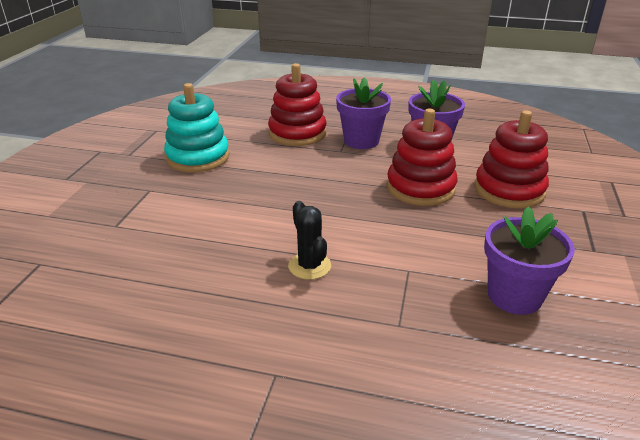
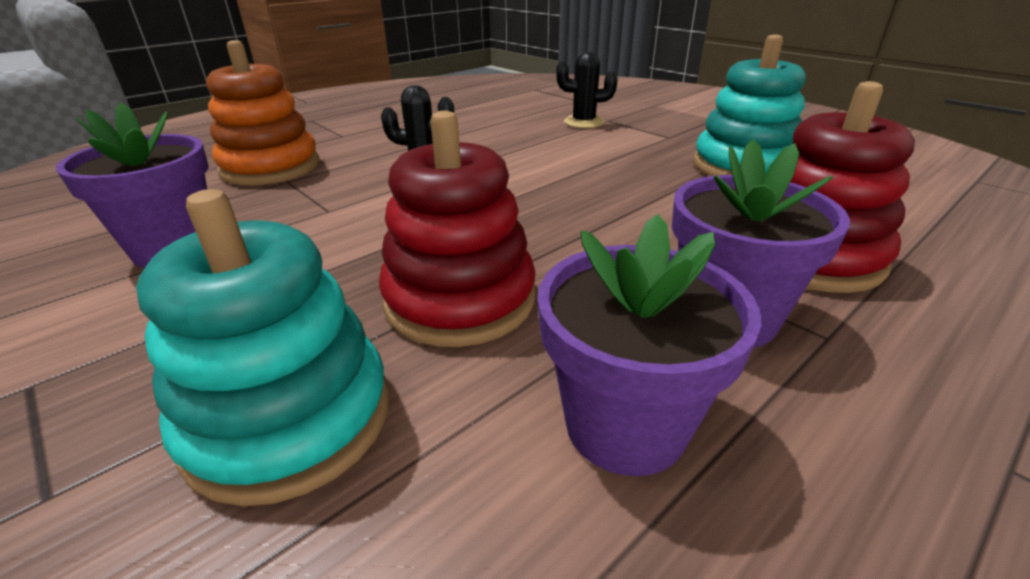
camera: 125 degrees right, 0 degrees up
(131, 234) = (584, 122): none -> black cactus
(392, 357) = (271, 167): none -> orange stacking toy
(509, 190) = (290, 419): red stacking toy -> turquoise stacking toy

